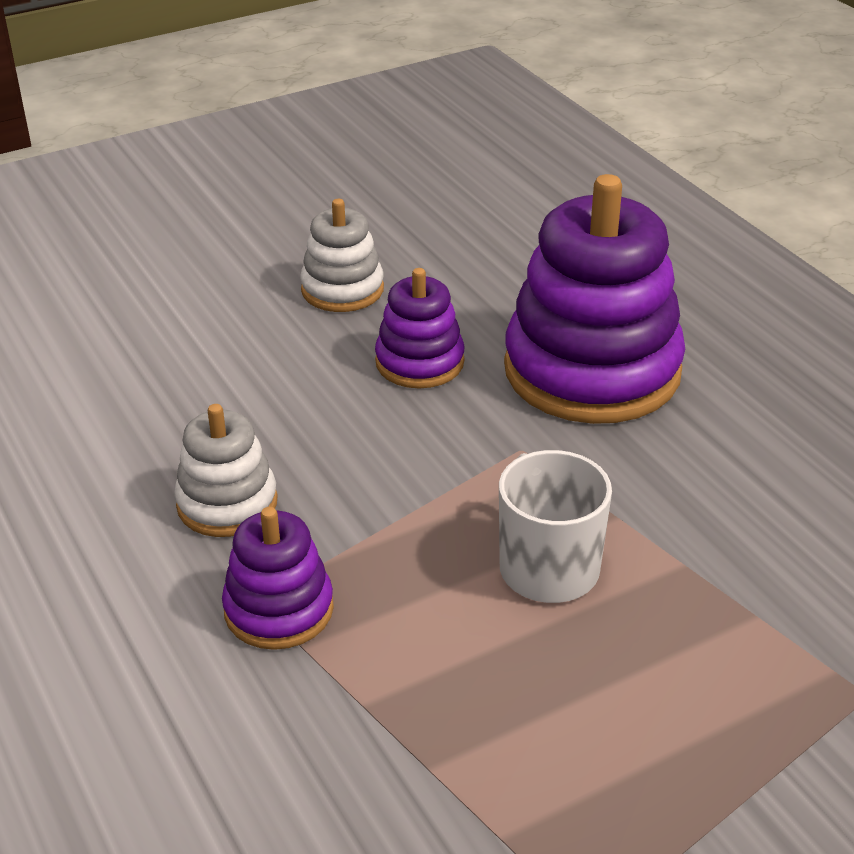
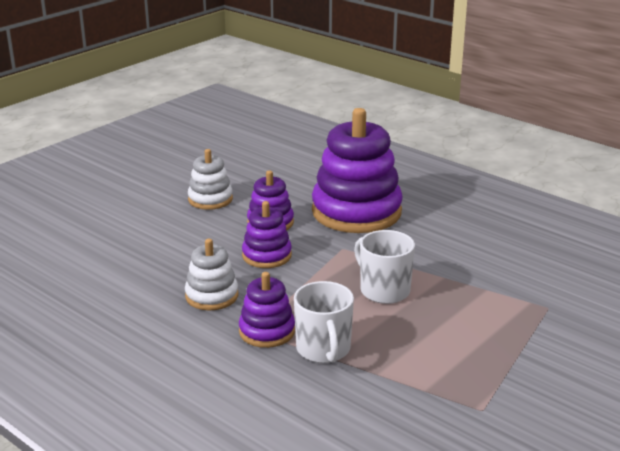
camera: 20 degrees left, 10 degrees down
(358, 681) = (323, 349): none -> white mug
(373, 435) = (267, 255): none -> purple stacking toy

